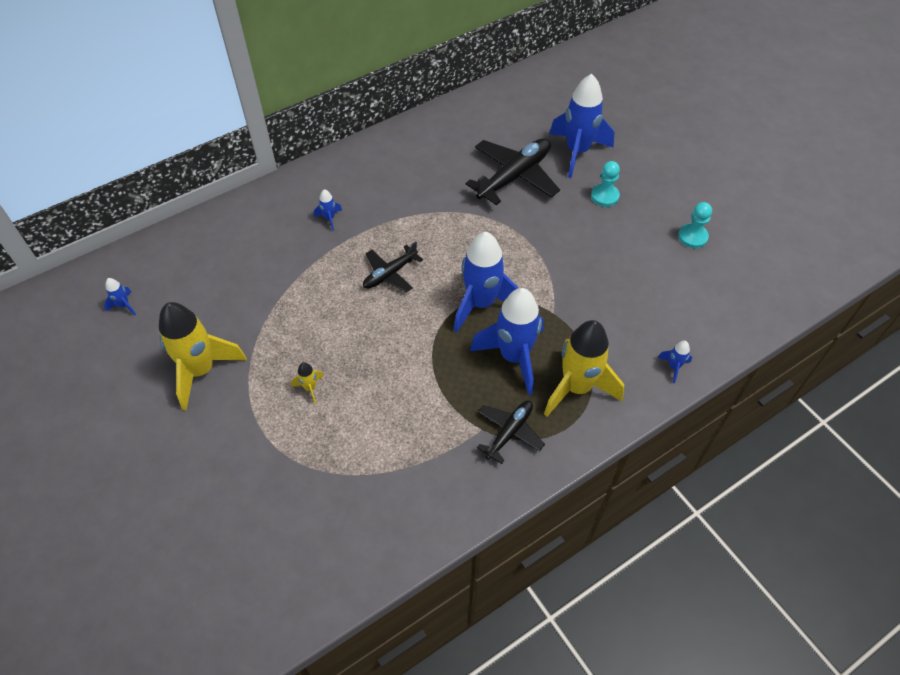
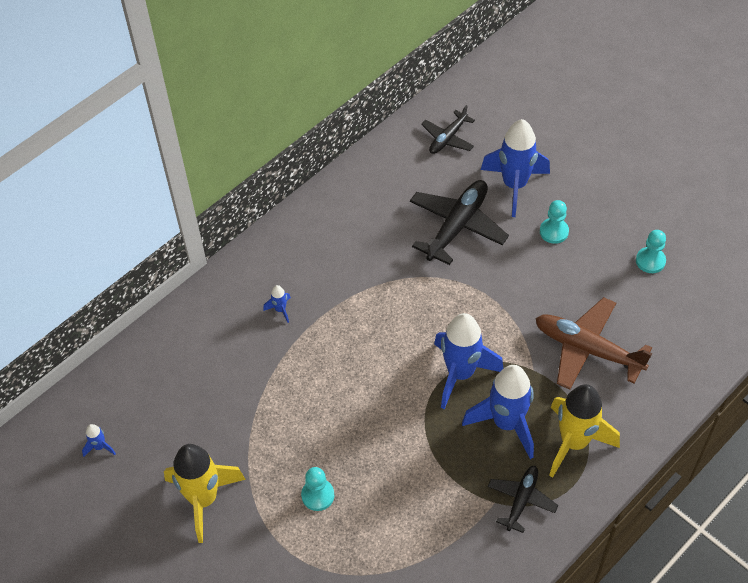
camera: 10 degrees left, 0 degrees up
(310, 388) = (318, 495): yellow rocket -> turquoise pawn
(390, 274) = (360, 359): black plane -> black plane (447, 138)
(611, 304) = (587, 349): none -> brown plane
(673, 367) = (660, 403): blue rocket -> none

